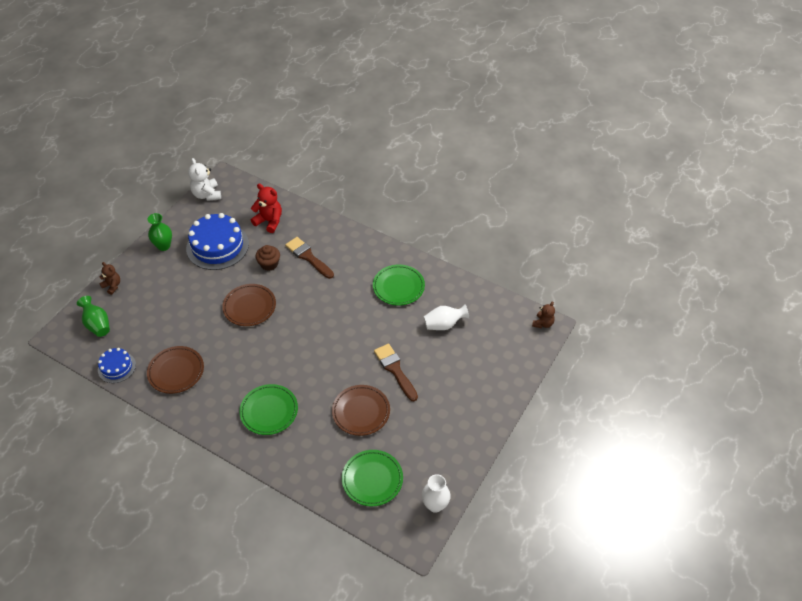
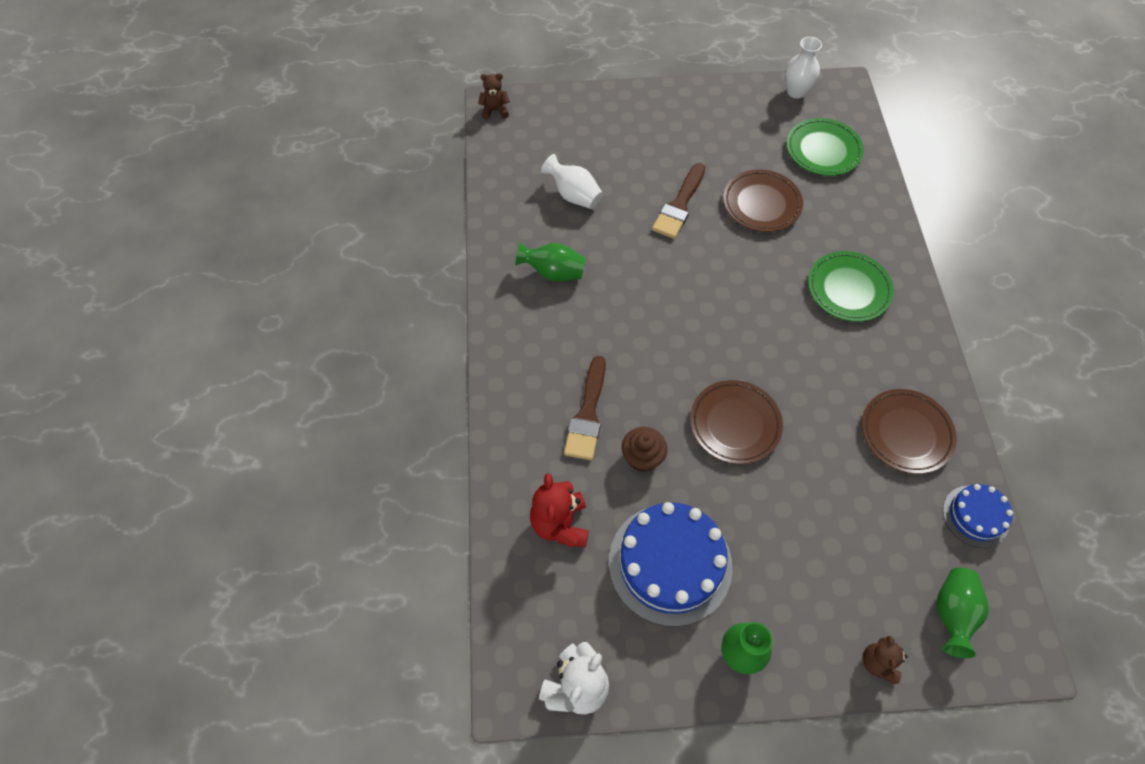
camera: 125 degrees left, 10 degrees up
(398, 287) = (553, 272): green plate -> green vase

